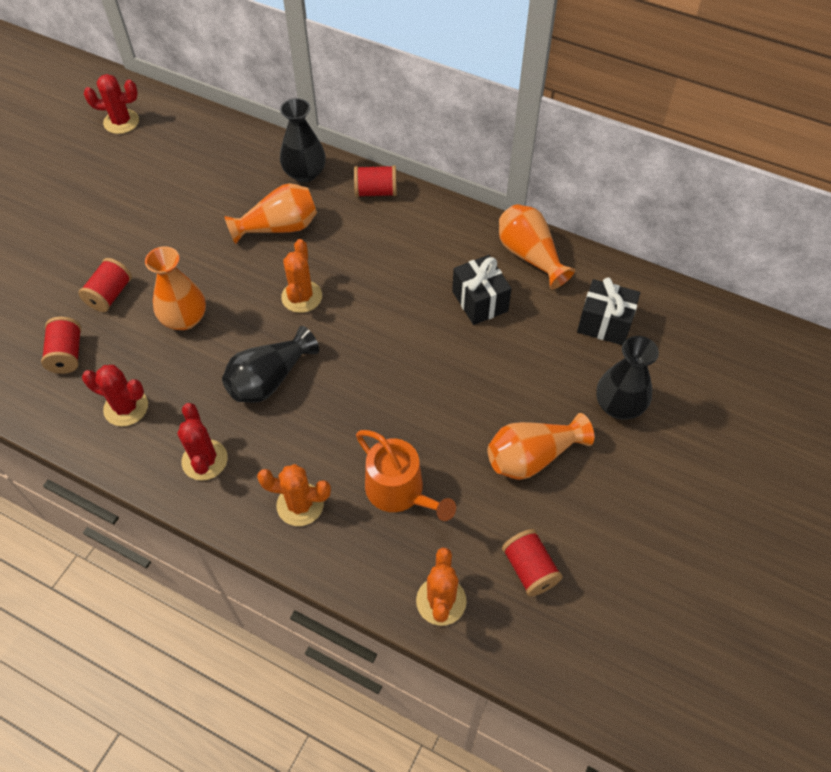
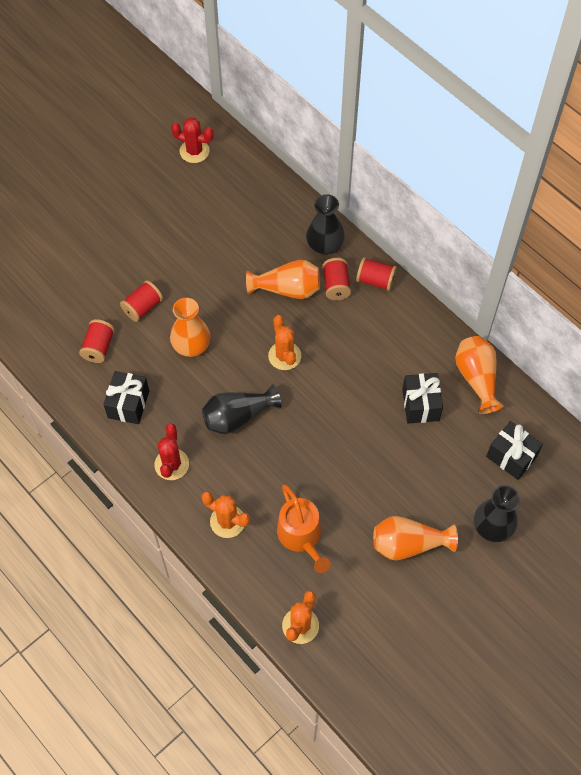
camera: 20 degrees right, 5 degrees up
(126, 407) = (128, 404): red cactus -> black gift
(302, 297) = (284, 356): orange cactus -> orange cactus turned 45 degrees counterclockwise
(529, 569) = (371, 626): red spool -> red spool (336, 285)

